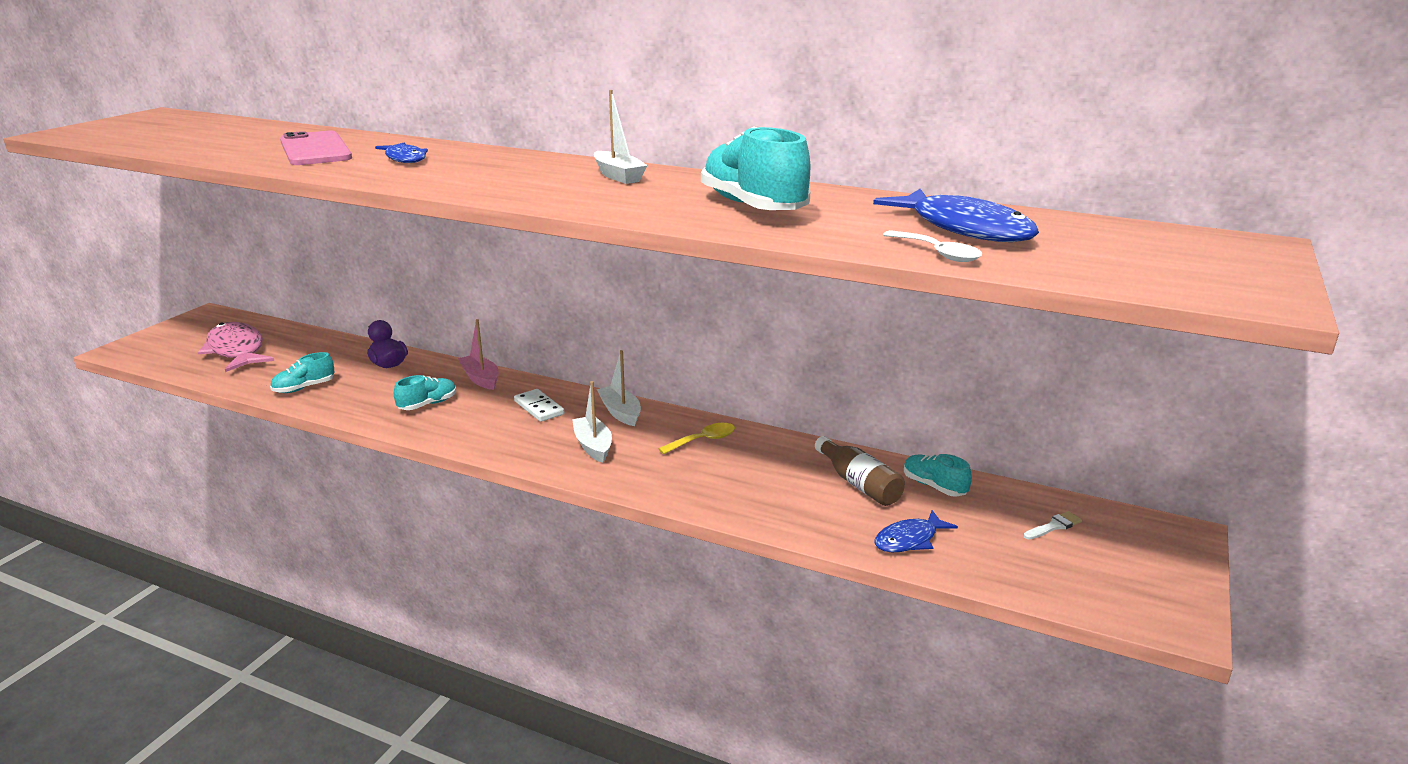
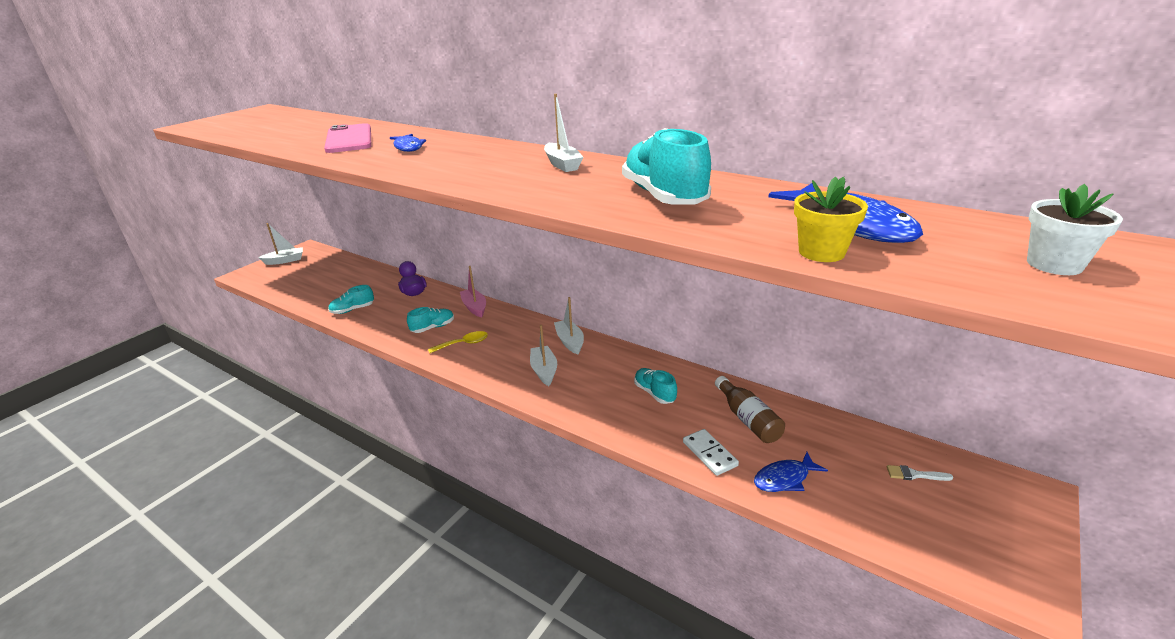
camera: 10 degrees right, 5 degrees up
(179, 331) = (285, 260): none -> white boat
(236, 350) = (317, 277): pink fish -> none
(539, 408) = (511, 334): white domino -> white domino (709, 454)
(703, 440) = (628, 370): yellow spoon -> yellow spoon (463, 344)
(934, 486) = (811, 426): turquoise shoe -> turquoise shoe (654, 393)
(937, 253) = (821, 252): white spoon -> yellow flower pot
(1054, 526) = (914, 475): white brush -> white brush turned 150 degrees counterclockwise
(1166, 258) = (1054, 264): none -> white flower pot

